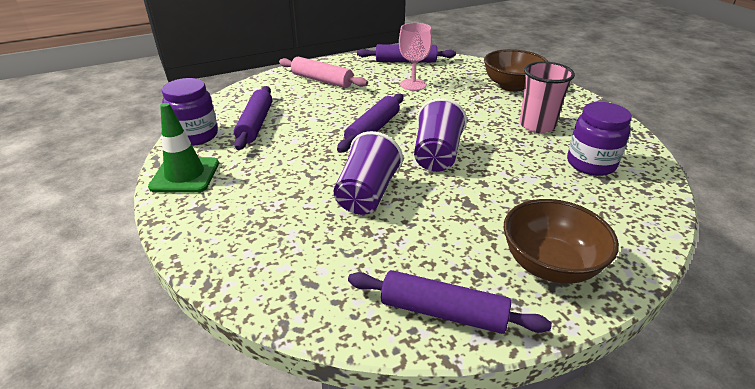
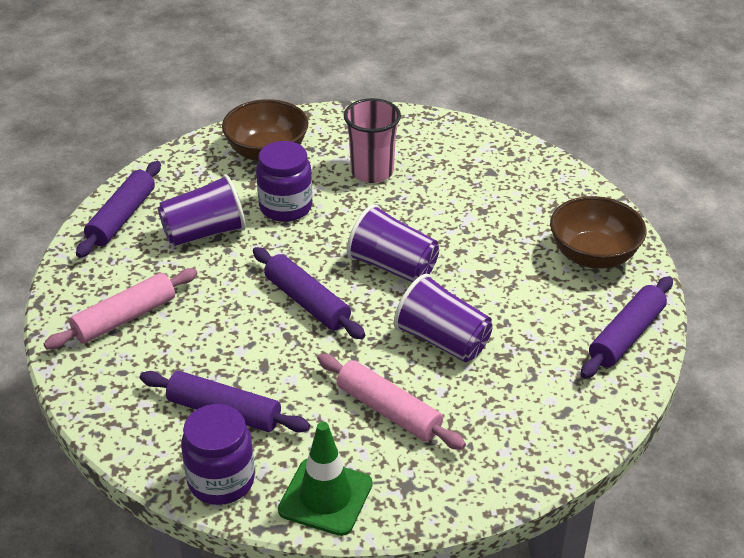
camera: 70 degrees left, 5 degrees up
(277, 184) = (389, 410): none -> pink rolling pin
(413, 84) = (204, 233): pink goblet -> purple cup
(591, 164) = (463, 169): purple jar -> purple jar (285, 207)

